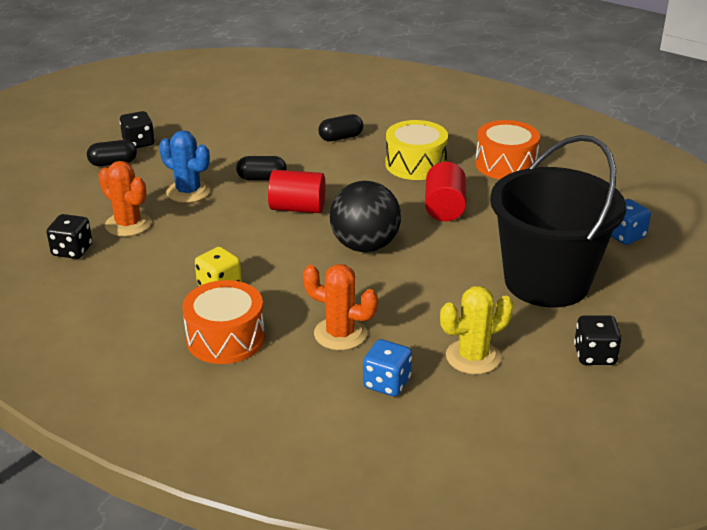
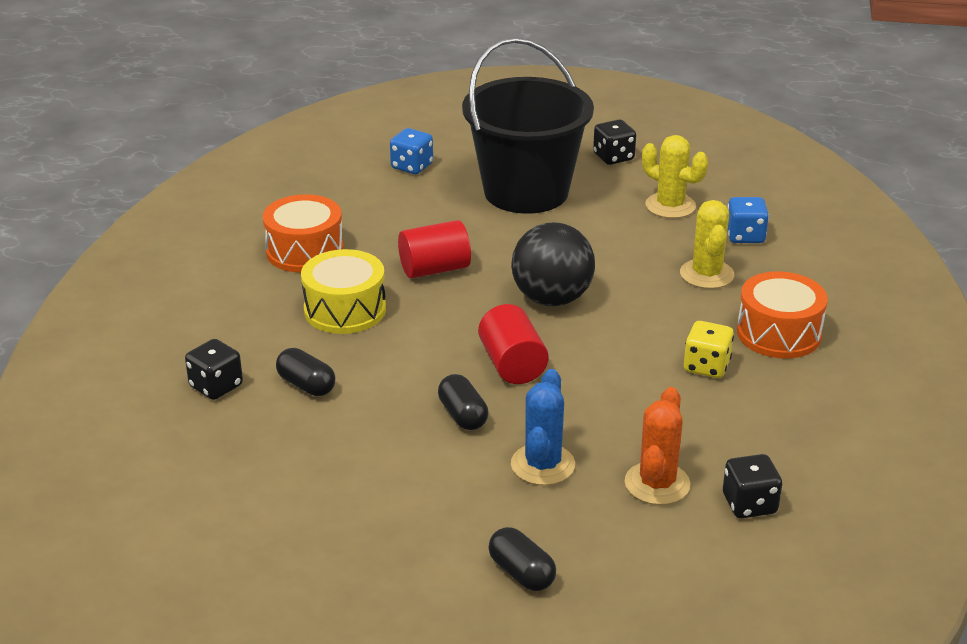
camera: 115 degrees left, 0 degrees up
(138, 143) = (443, 575): black dice -> black dice (216, 386)
(340, 334) = (706, 274): orange cactus -> yellow cactus

